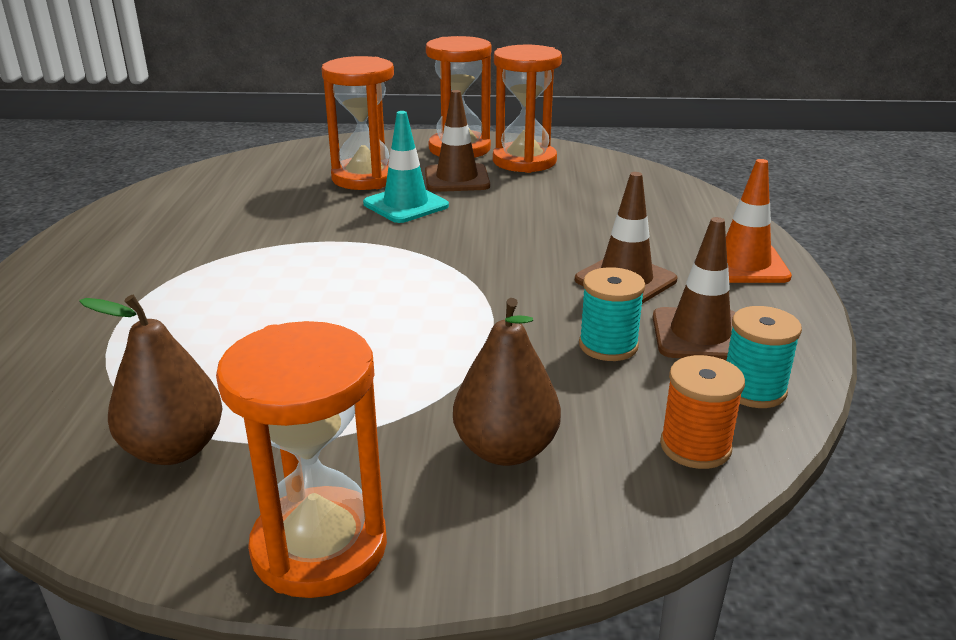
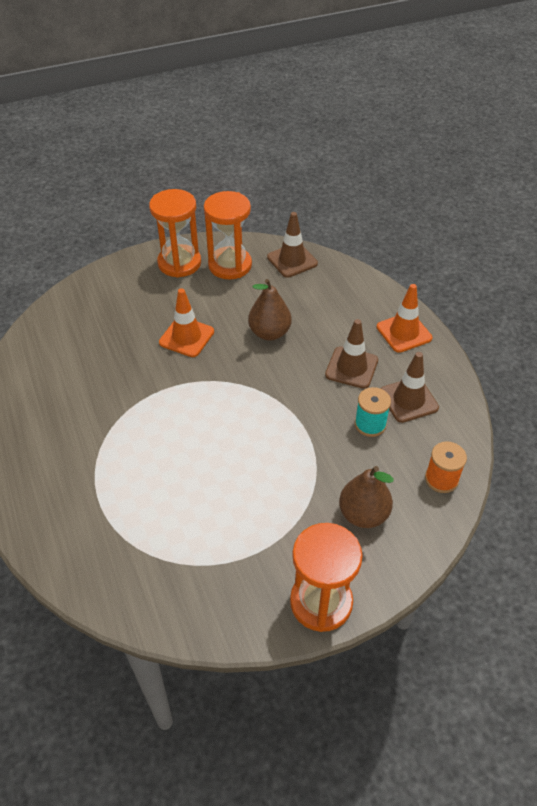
camera: 25 degrees left, 20 degrees up
(174, 449) = (211, 577): brown pear -> brown pear (269, 333)
(365, 178) = (140, 316): orange hourglass -> none
(405, 205) = (186, 337): turquoise traffic cone -> orange traffic cone
(457, 179) = (200, 298): brown traffic cone -> brown traffic cone (292, 260)
(753, 390) = (449, 431): turquoise spool -> none

